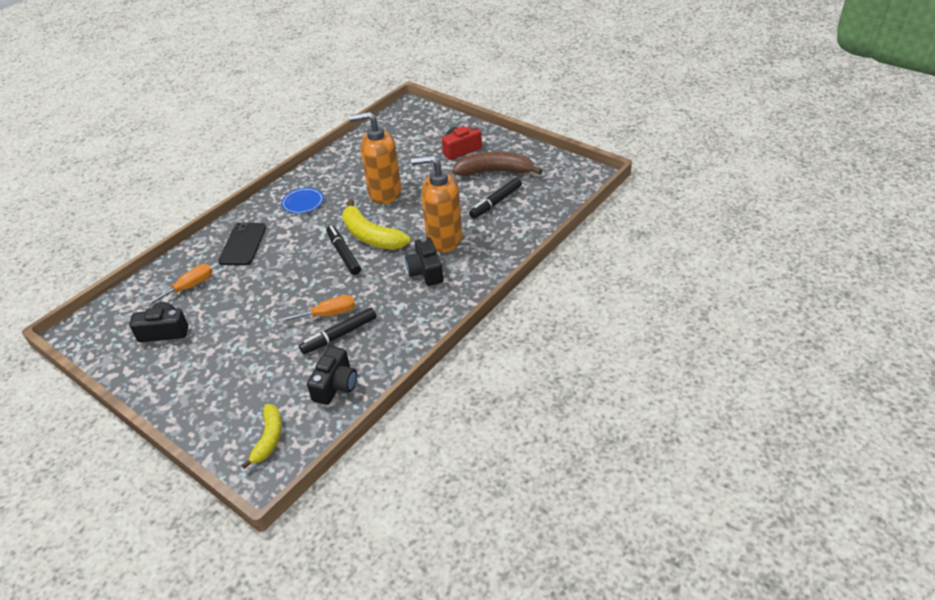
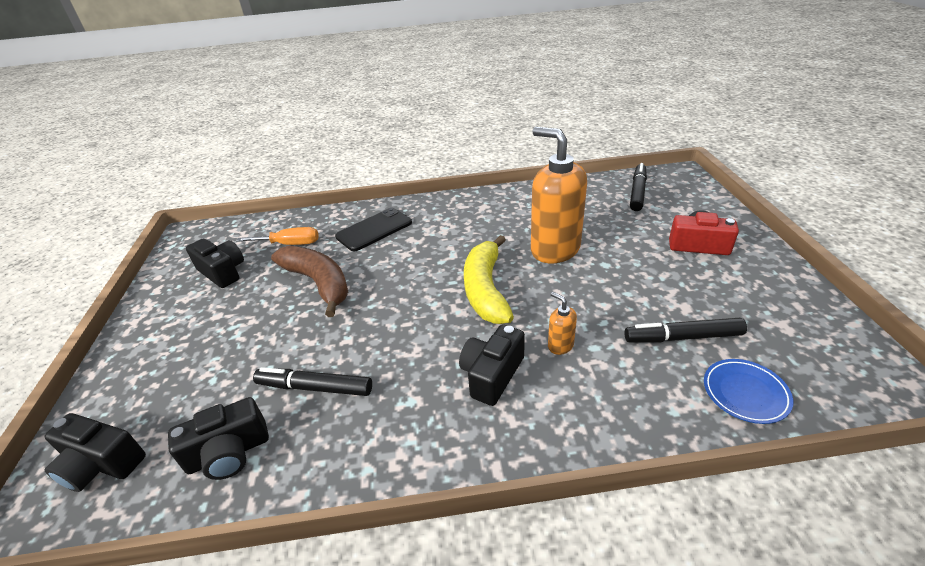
camera: 45 degrees right, 5 degrees down
(269, 439) = (101, 464): yellow banana -> black camera
(303, 203) = (467, 219): blue plate -> blue plate (745, 393)
(328, 314) = (339, 352): orange screwdriver -> none
(343, 254) = (437, 292): black marker -> black marker (637, 192)
(444, 239) = (560, 345): orange soap dispenser -> orange soap dispenser, size x0.41
(495, 171) = (721, 294): brown banana -> brown banana (318, 283)

